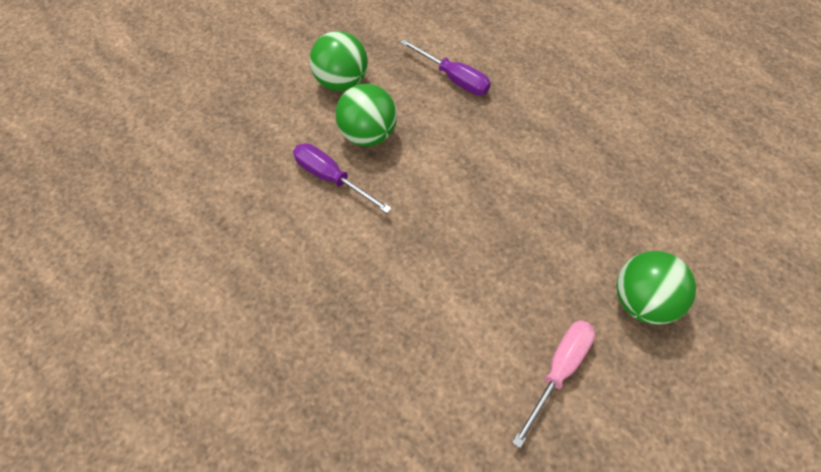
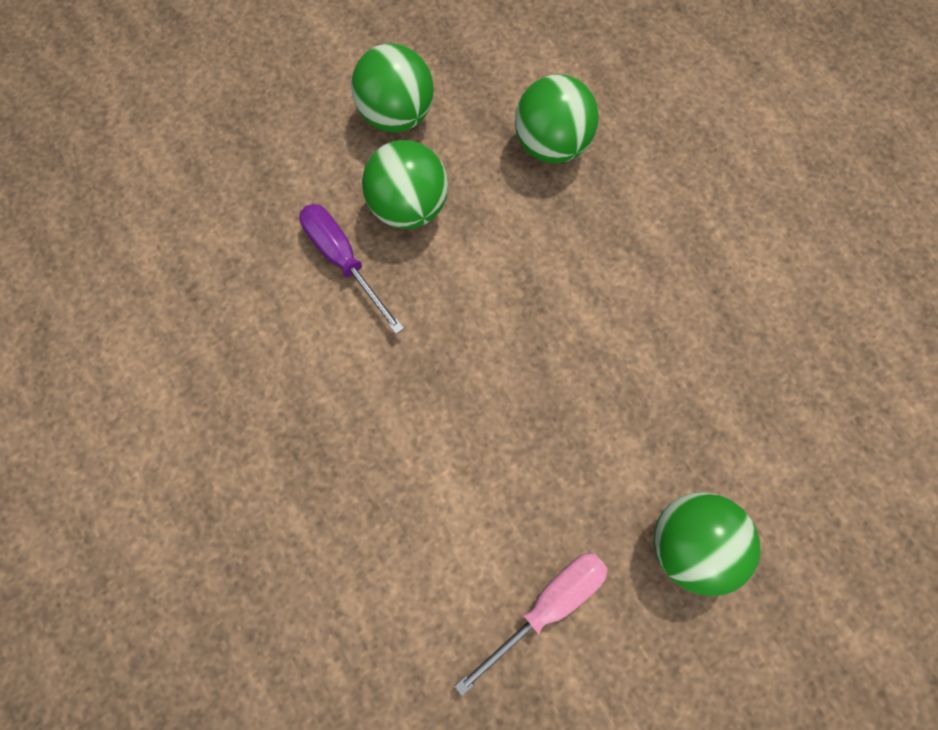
camera: 15 degrees right, 15 degrees up
(453, 78) = (551, 144): purple screwdriver -> green ball

